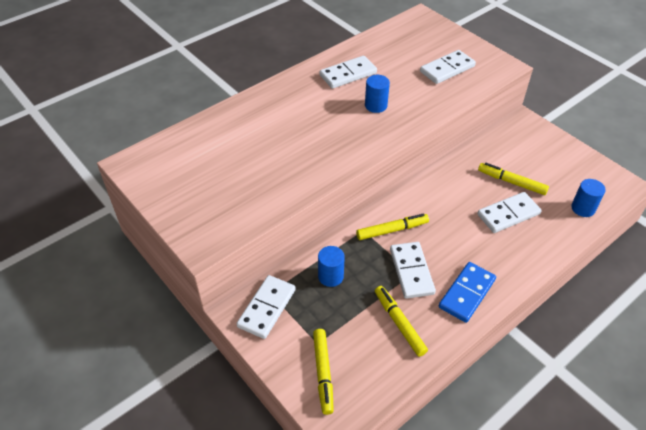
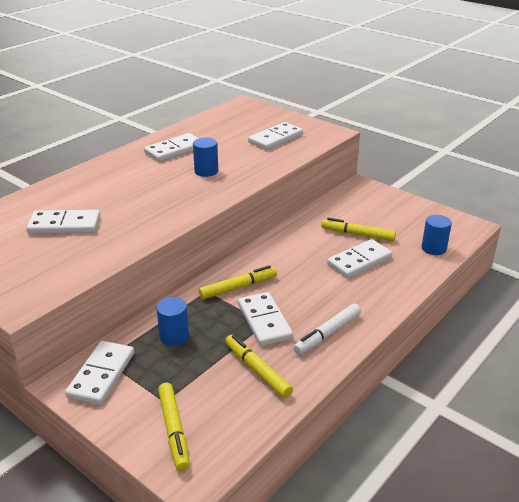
camera: 10 degrees left, 15 degrees down
(243, 159) = (64, 225): none -> white domino
(466, 293) = (327, 334): blue domino -> white marker

